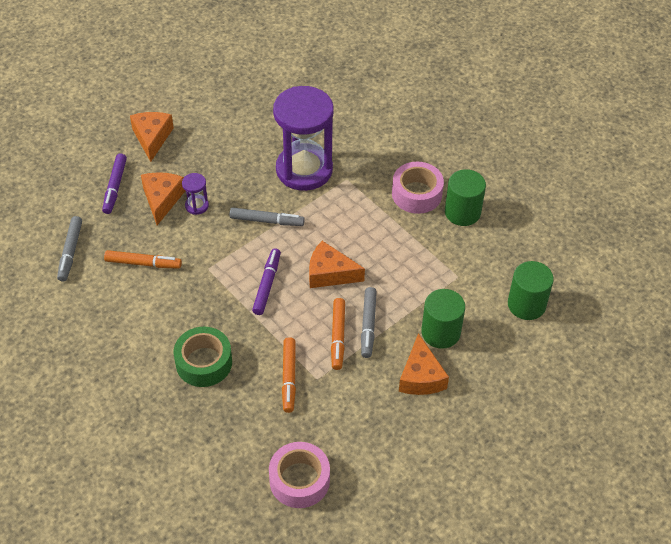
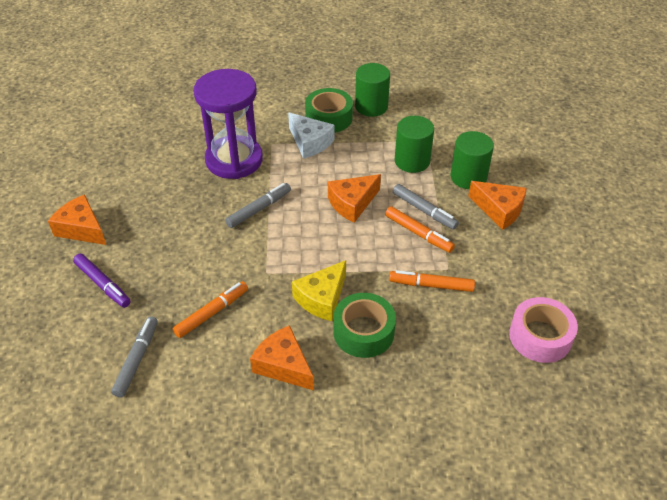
camera: 50 degrees left, 5 degrees down
(70, 252) = (137, 360): grey marker -> grey marker turned 120 degrees counterclockwise
(162, 199) = (157, 260): orange cheese -> orange cheese (283, 365)
(197, 206) = (191, 242): purple hourglass -> none
(213, 317) = (322, 298): none -> yellow cheese
(267, 285) = (324, 245): purple marker -> none
(289, 377) = (431, 285): orange marker -> orange marker turned 150 degrees clockwise
(373, 202) = (310, 142): none -> white cheese
(416, 194) = (329, 118): pink tape -> green tape
(526, 304) = (484, 124): green cylinder -> green cylinder (412, 161)

